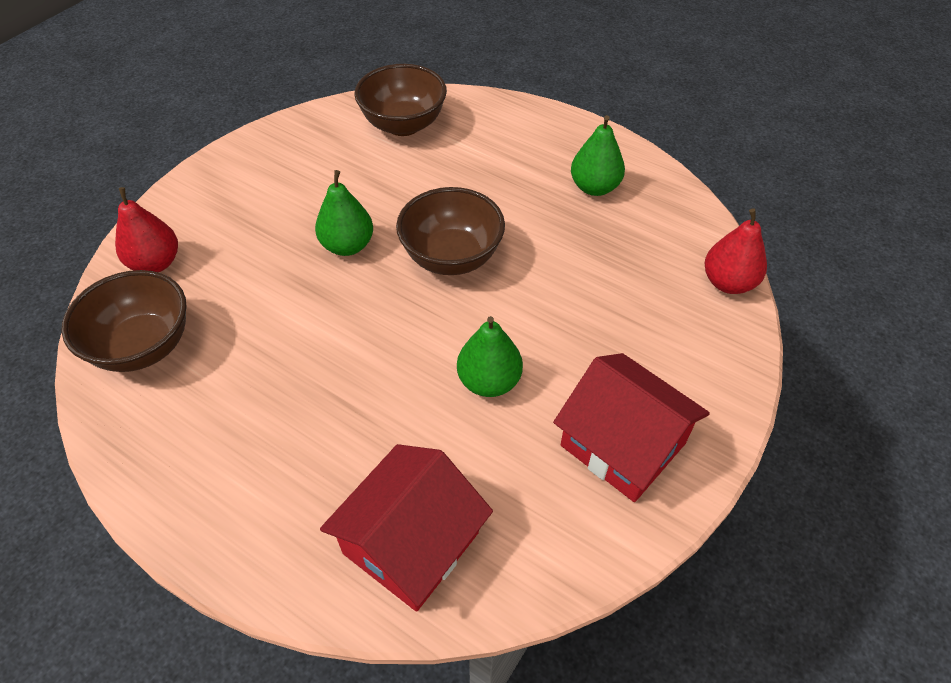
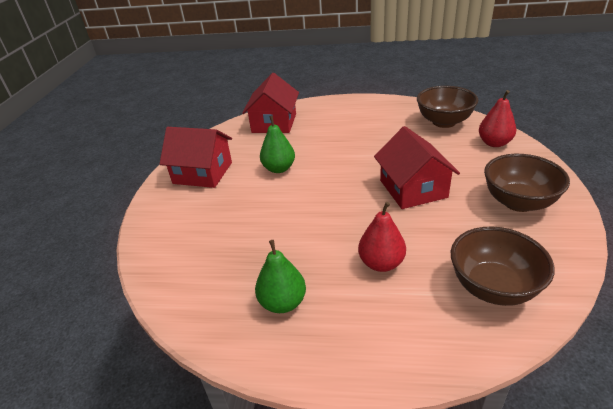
camera: 155 degrees right, 15 degrees down
(347, 246) = (413, 189): green pear -> red house
(451, 257) = (346, 208): brown bowl -> brown bowl (518, 202)
(728, 282) = (154, 269): red pear -> red pear (381, 263)

